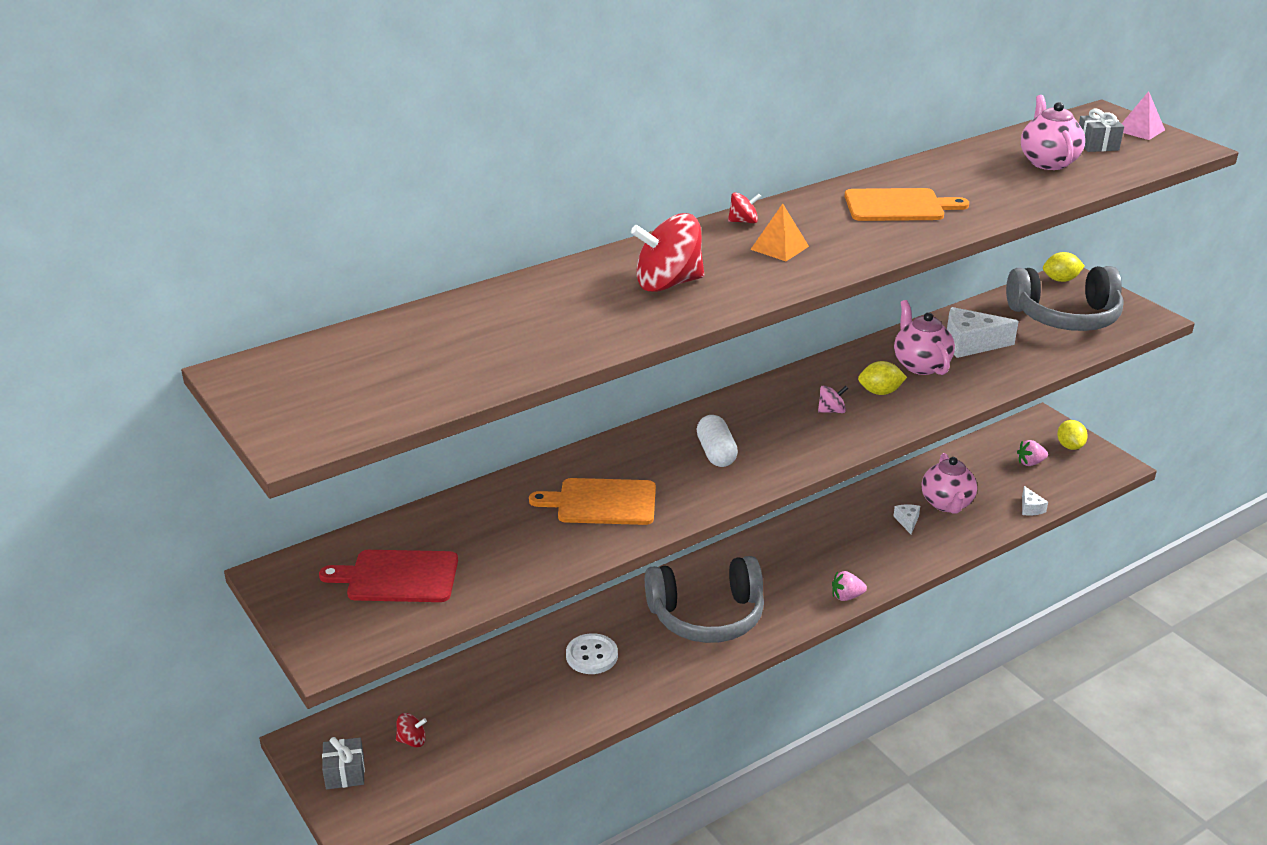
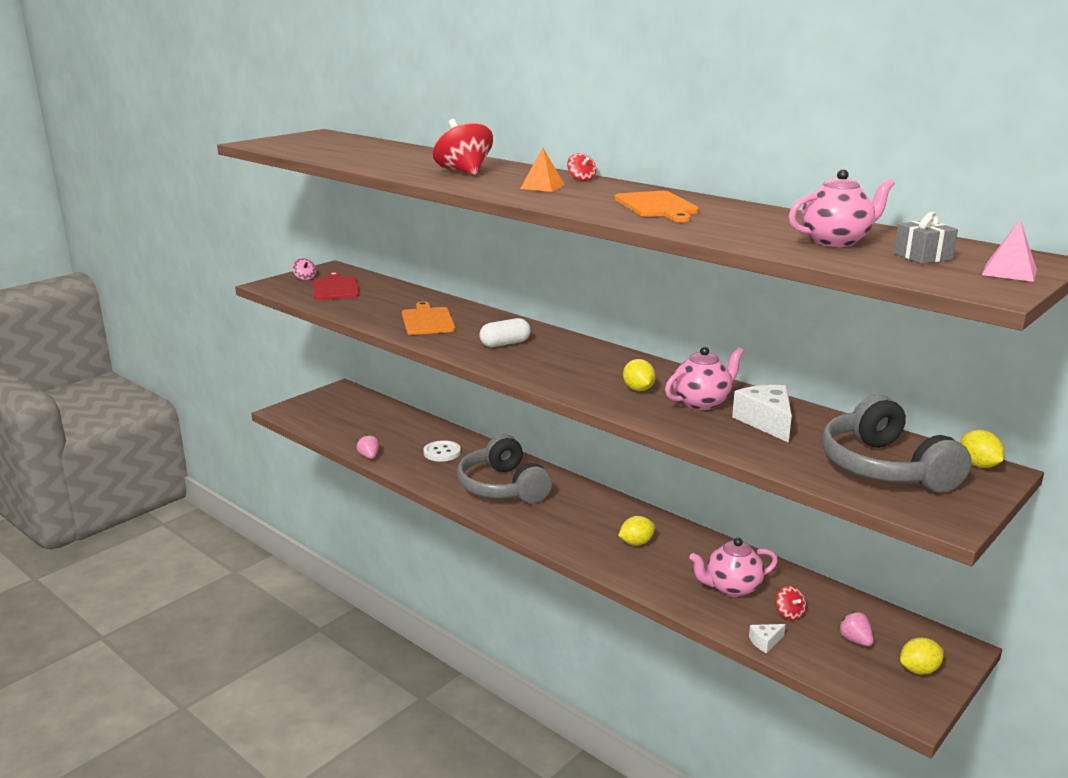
camera: 75 degrees right, 10 degrees down
(345, 773) = (320, 401): grey gift -> none
(412, 740) = (349, 413): red spinning top -> red spinning top (789, 613)
(831, 411) = (593, 374): pink spinning top -> pink spinning top (305, 278)
(846, 596) = (556, 543): pink strawberry -> pink strawberry (369, 456)
(856, 542) = (636, 543): none -> yellow lemon
(907, 521) = (685, 567): white cheese -> none

